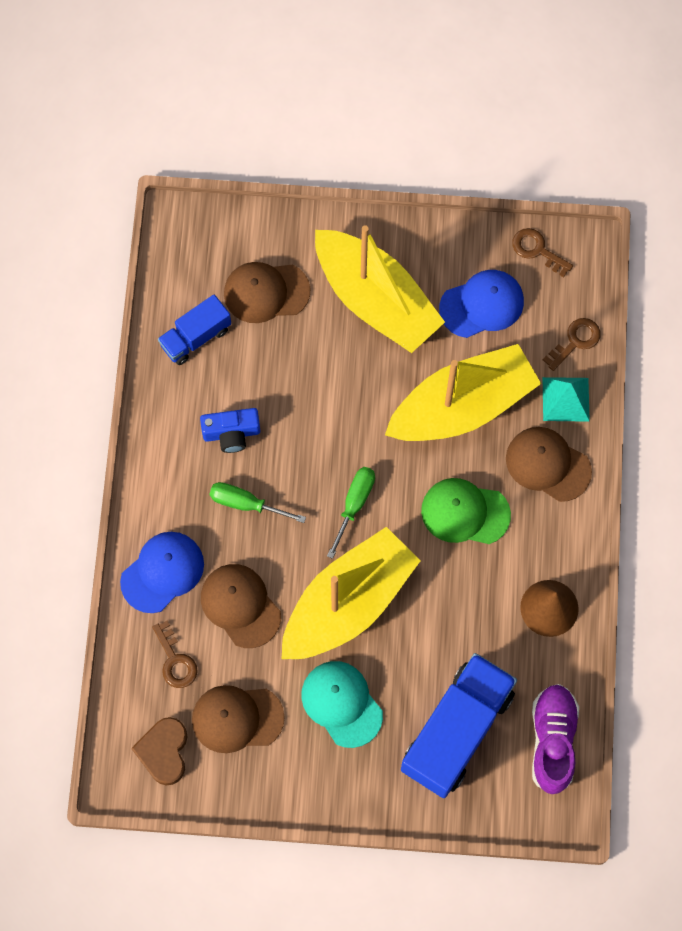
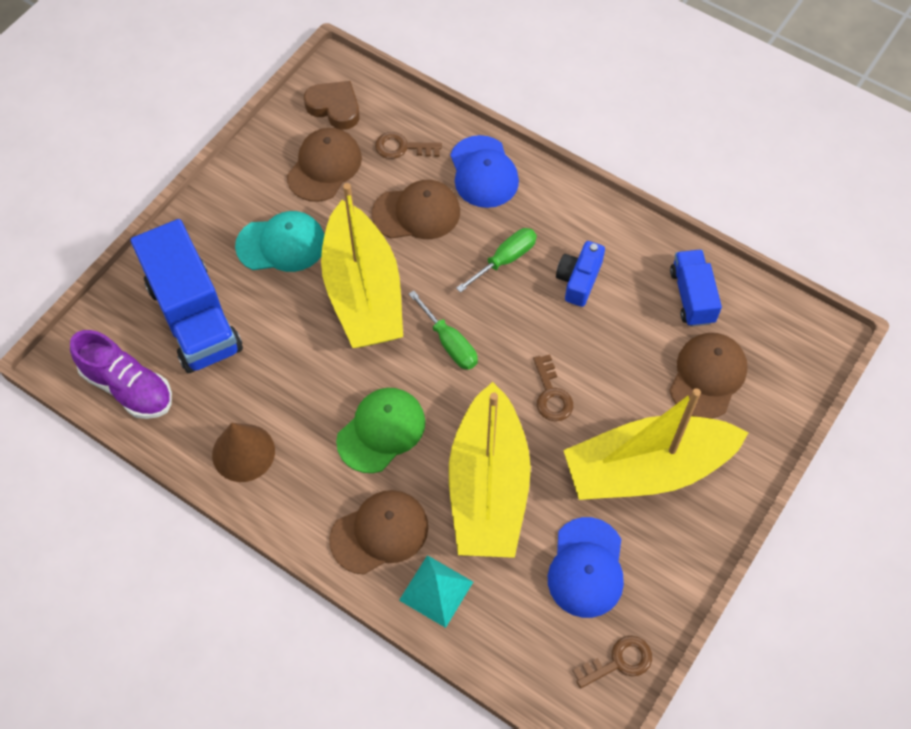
camera: 120 degrees right, 10 degrees down
(575, 341) = (492, 639): brown key -> brown key (551, 394)

